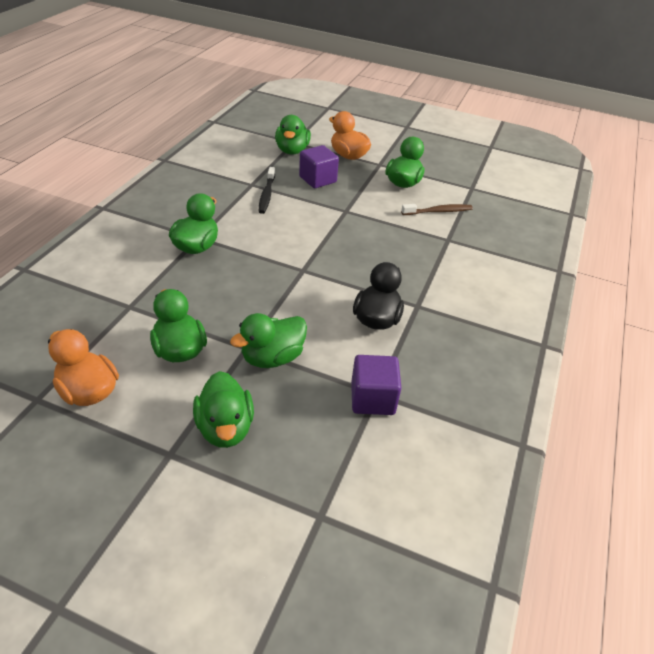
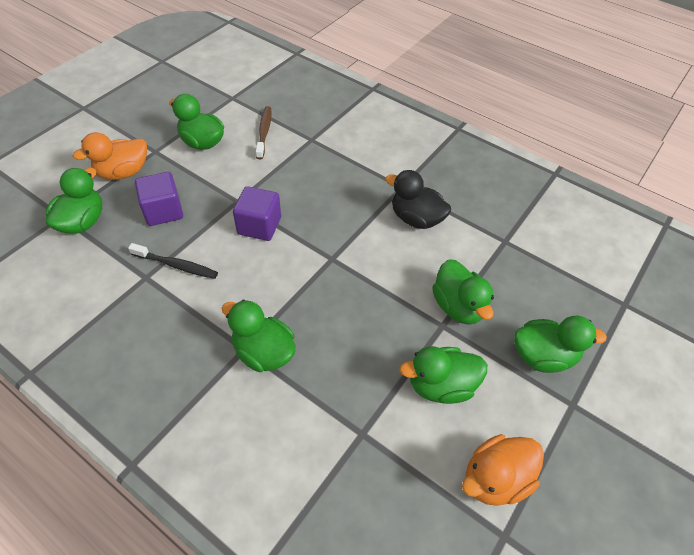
camera: 75 degrees left, 10 degrees up
(292, 150) = (82, 222): green duck -> green duck turned 90 degrees counterclockwise
(372, 399) = (511, 245): purple cube -> purple cube (259, 226)

